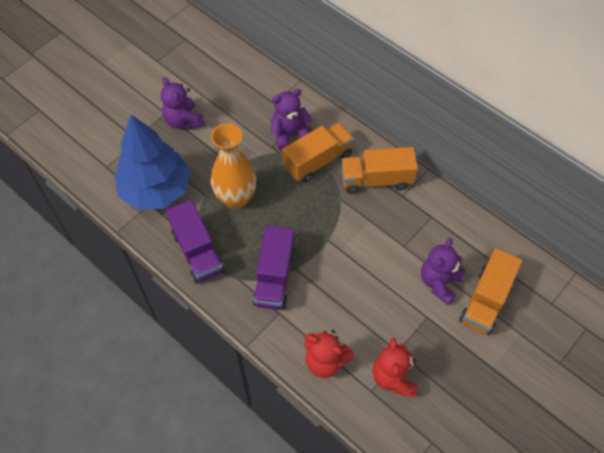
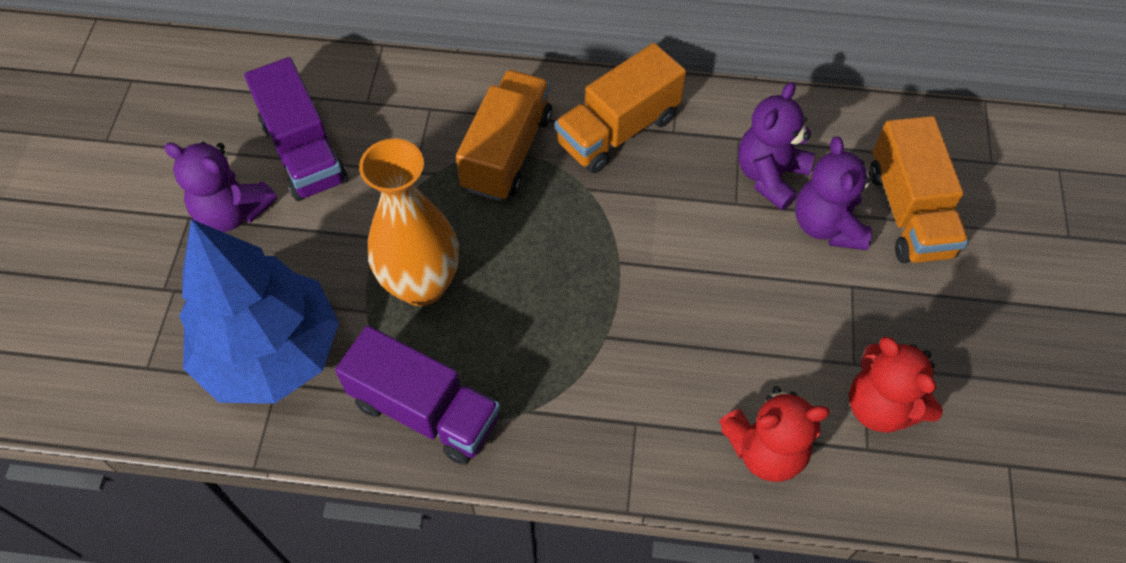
camera: 35 degrees left, 0 degrees up
(274, 277) = (584, 372): purple truck -> purple truck (304, 152)
(290, 134) = (430, 136): purple teddy bear -> purple teddy bear (769, 176)

